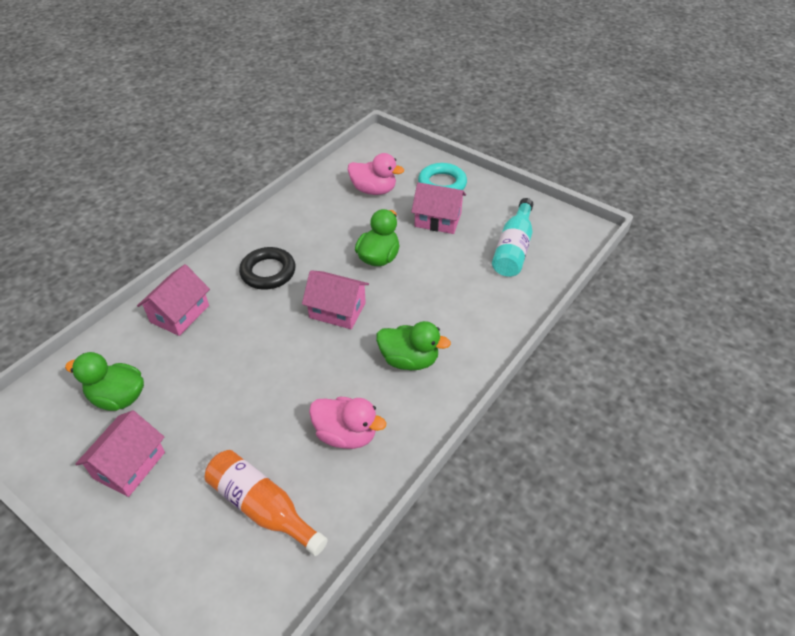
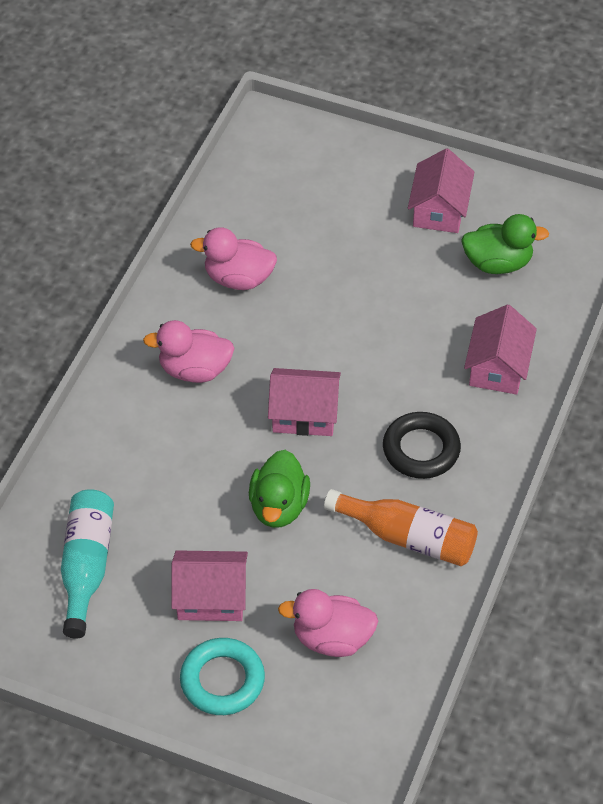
camera: 165 degrees right, 5 degrees up
(262, 507) = (293, 204): orange bottle -> orange bottle (408, 537)
(409, 360) = (194, 370): green duck -> pink duck

